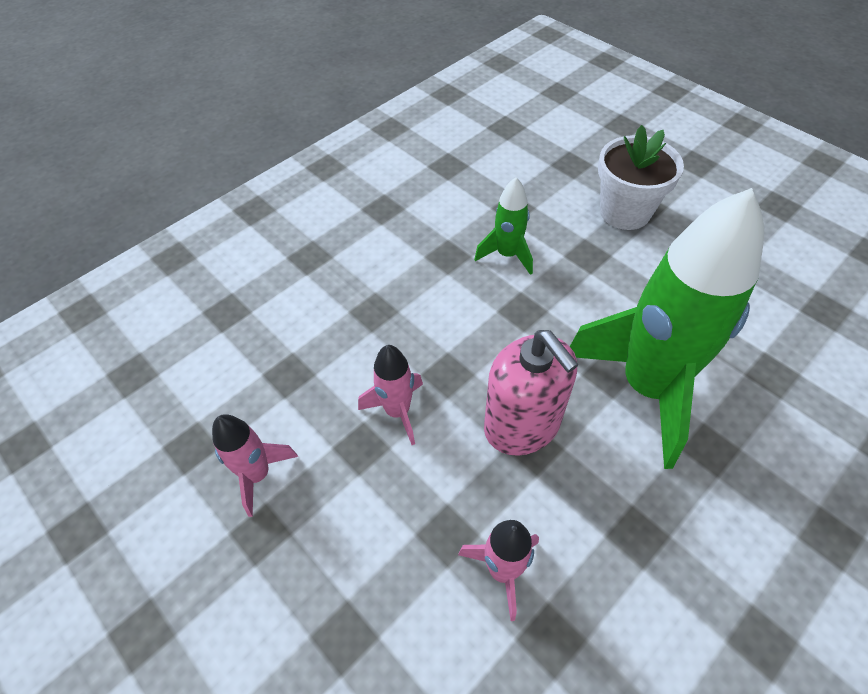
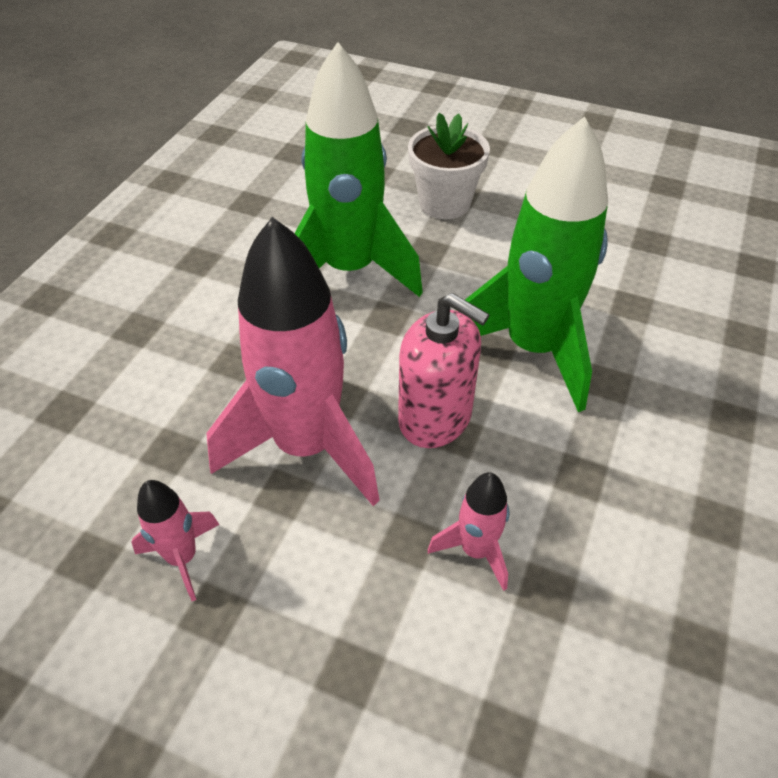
camera: 25 degrees left, 5 degrees down
(397, 411) = (306, 446): pink rocket -> pink rocket, size x2.21
(507, 255) = (350, 270): green rocket -> green rocket, size x2.21

